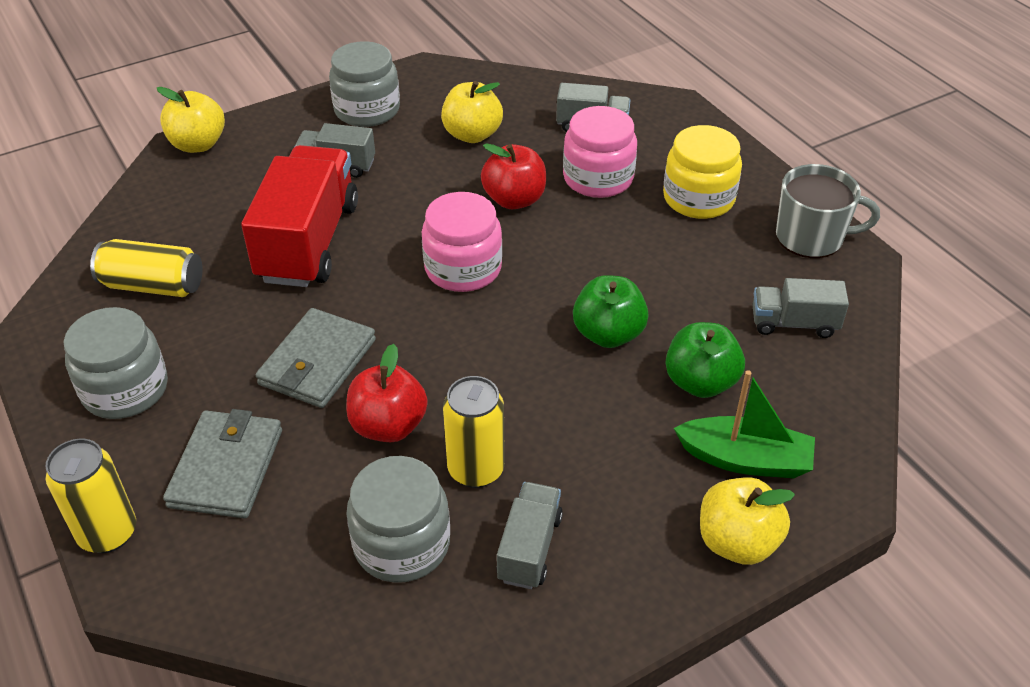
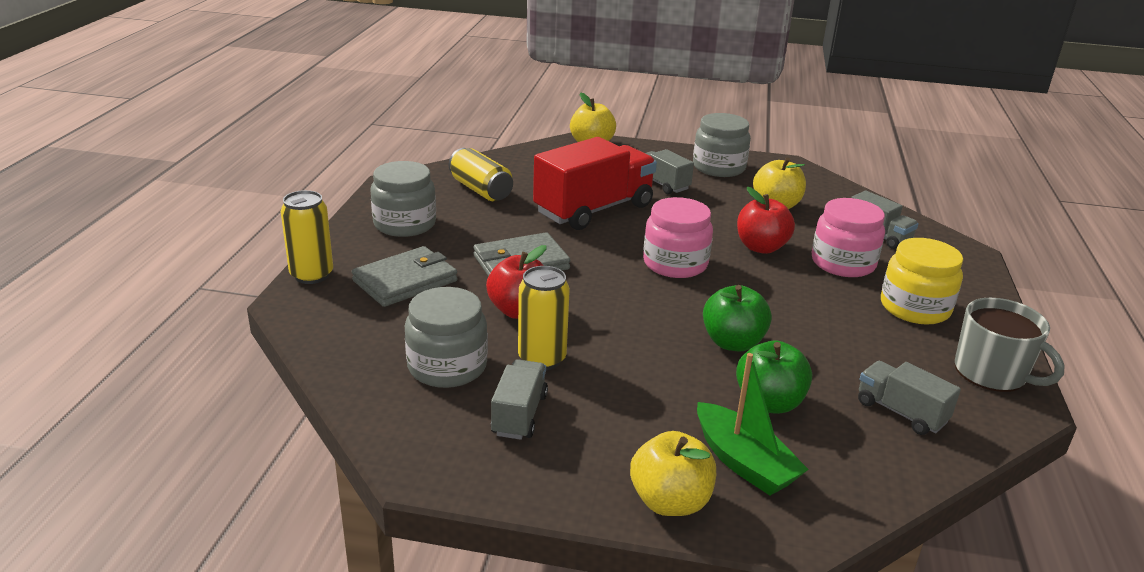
camera: 40 degrees right, 15 degrees down
(529, 548) = (519, 414): grey truck -> grey truck turned 45 degrees counterclockwise

